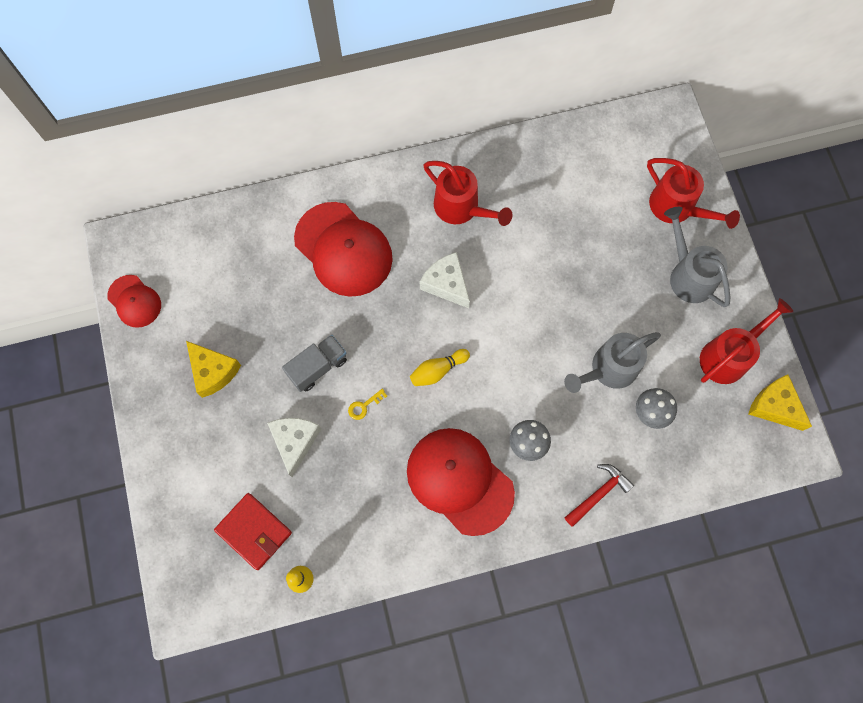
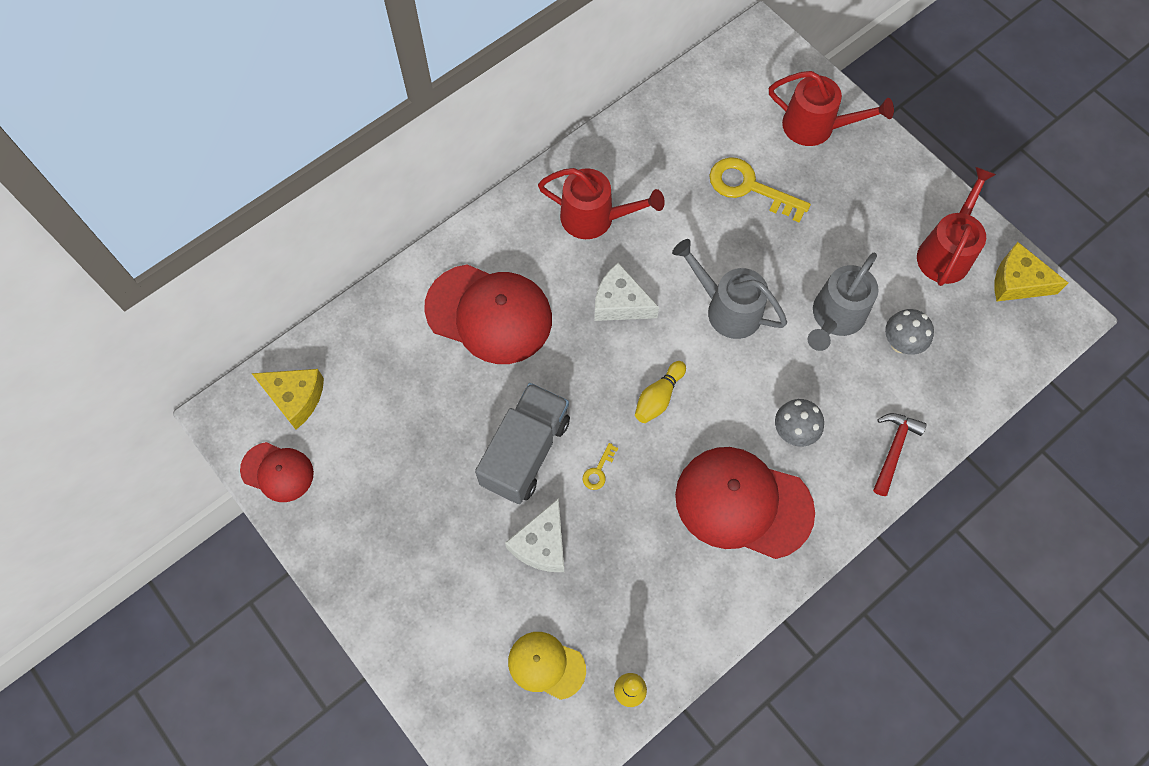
camera: 25 degrees left, 5 degrees down
(213, 371) = (409, 509): yellow cheese -> yellow cheese (295, 398)
(254, 531) = (546, 665): red wallet -> yellow cap
(295, 441) = (542, 544): white cheese -> white cheese turned 135 degrees counterclockwise
(317, 367) = (525, 452): grey truck -> grey truck, size x1.51
(596, 235) = (749, 187): none -> yellow key
(688, 274) = (862, 188): grey watering can -> grey watering can (726, 308)

